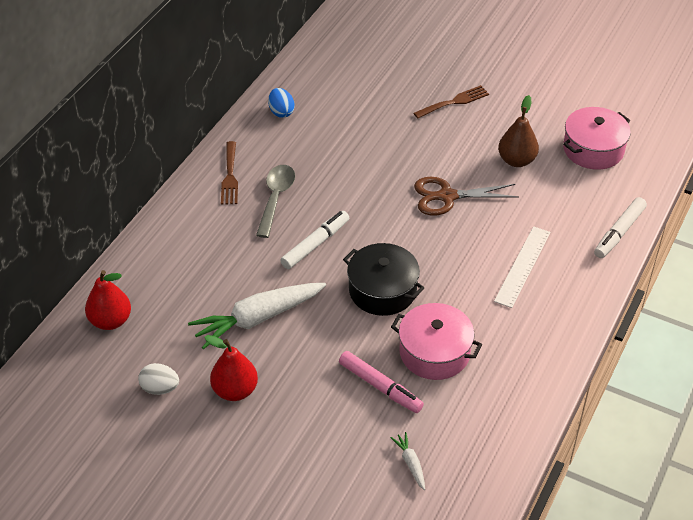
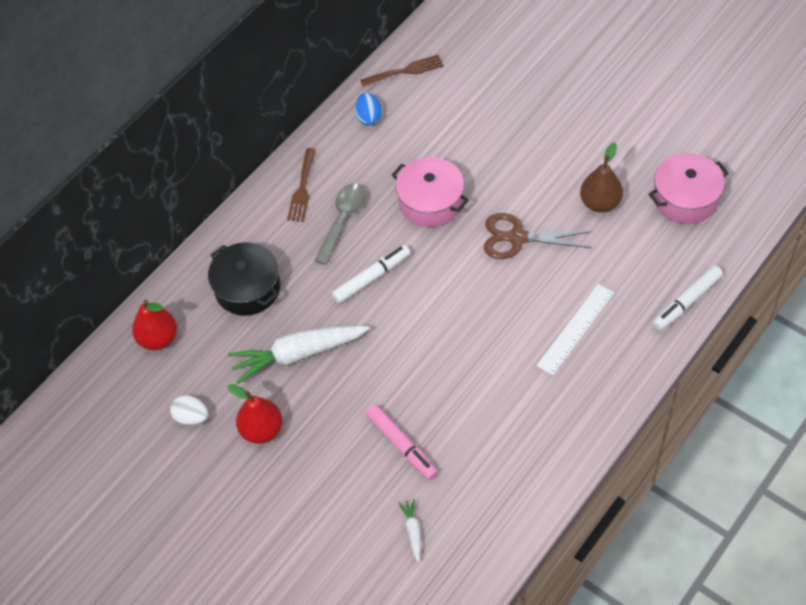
camera: 15 degrees right, 10 degrees up
(382, 290) = (427, 338): black pot -> black pot (247, 288)
(434, 352) = (463, 415): pink pot -> pink pot (430, 202)
(454, 102) = (551, 124): brown fork -> brown fork (405, 71)

